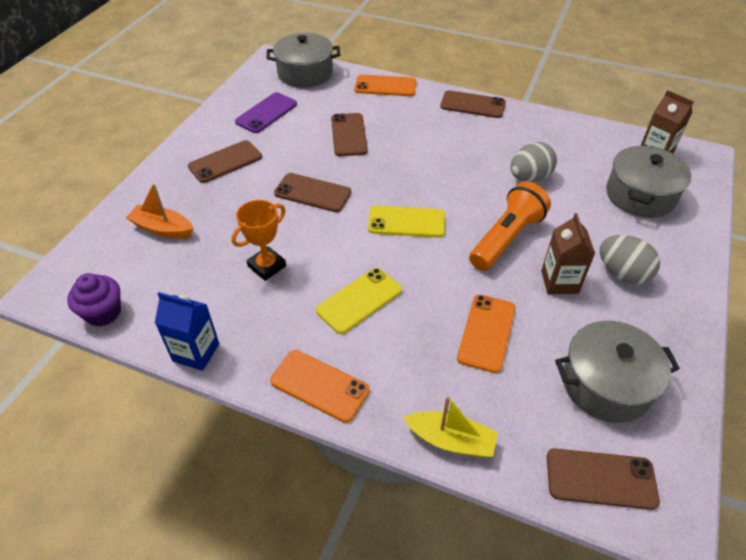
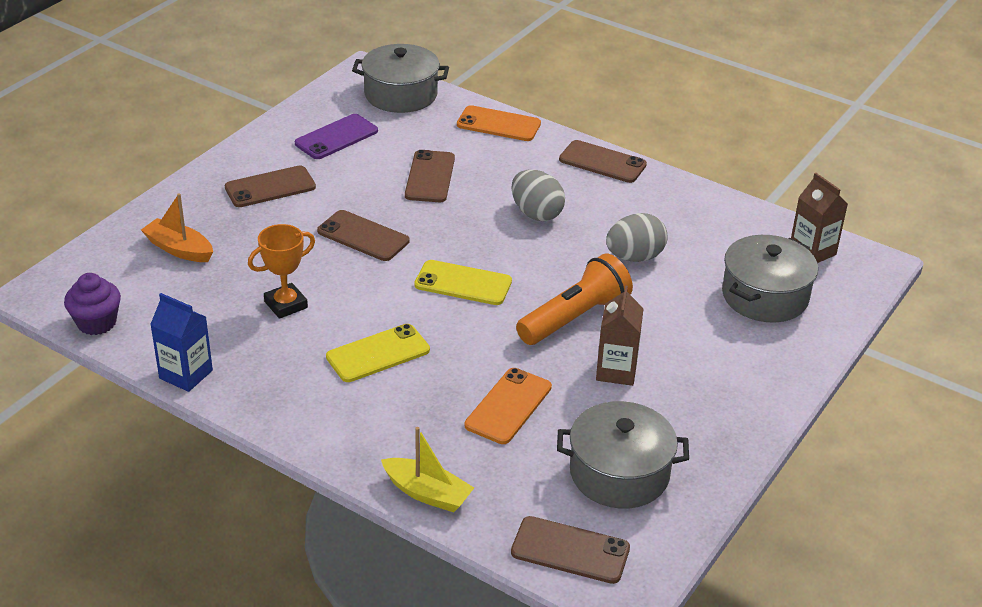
camera: 10 degrees right, 10 degrees down
(319, 385) = (307, 424): orange phone -> none
(622, 273) = (695, 374): grey egg -> grey egg (536, 213)

